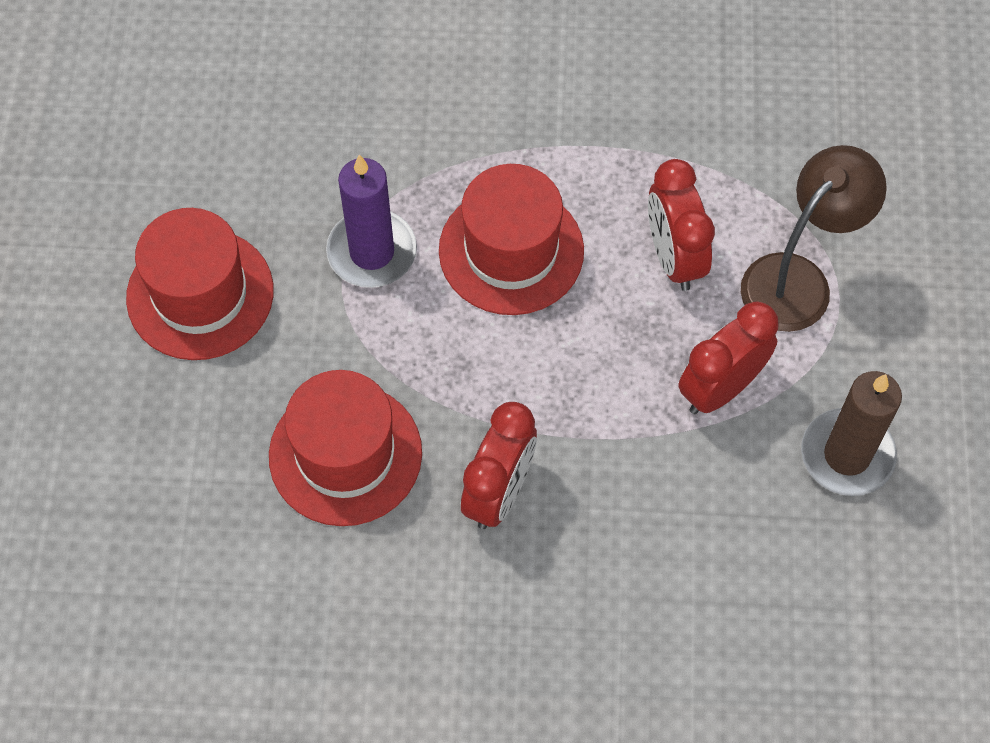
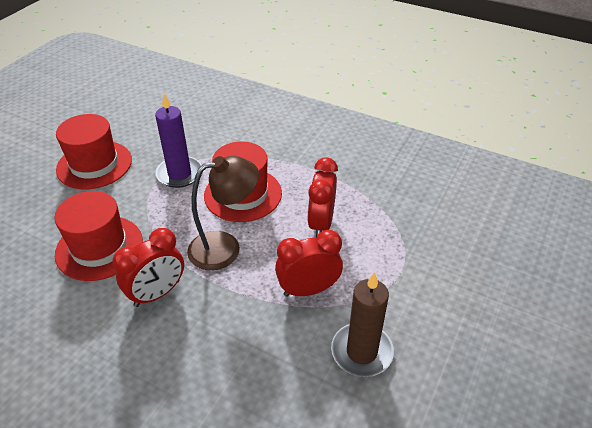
camera: 25 degrees right, 20 degrees down
(798, 279) = (382, 255): brown lamp -> brown lamp (225, 247)

